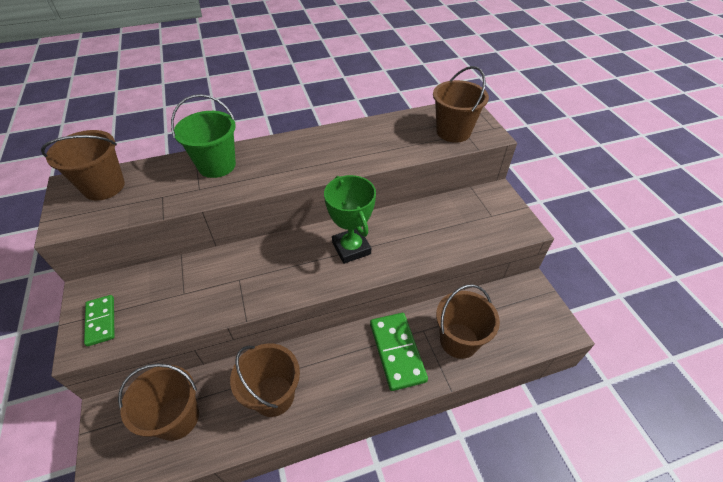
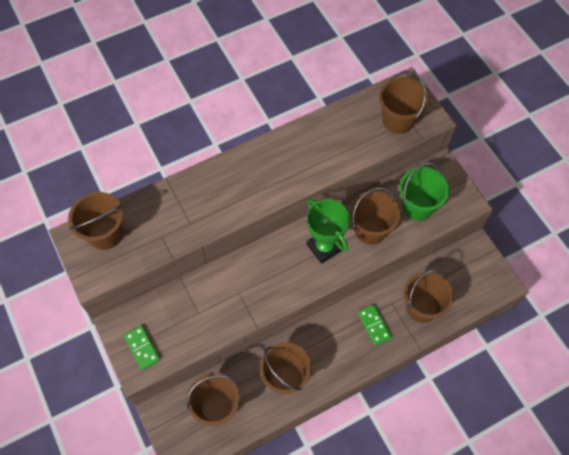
camera: 10 degrees left, 15 degrees up
(217, 165) = (195, 194): green bucket -> green bucket (417, 206)
(397, 352) = (374, 325): green domino -> green domino, size x0.62
(407, 239) = (370, 230): none -> brown bucket

